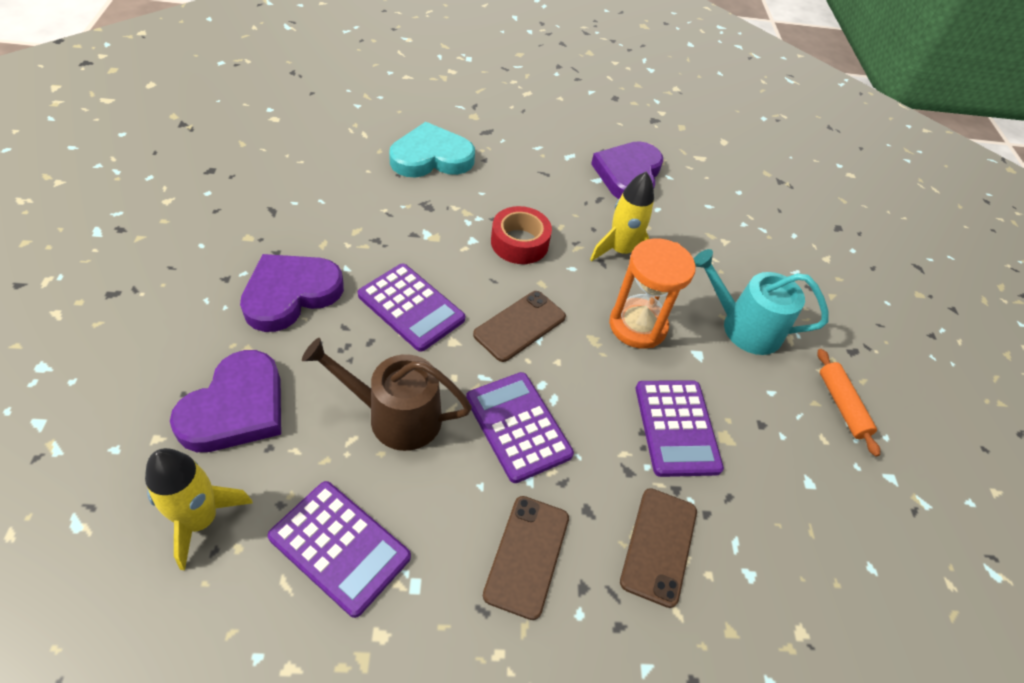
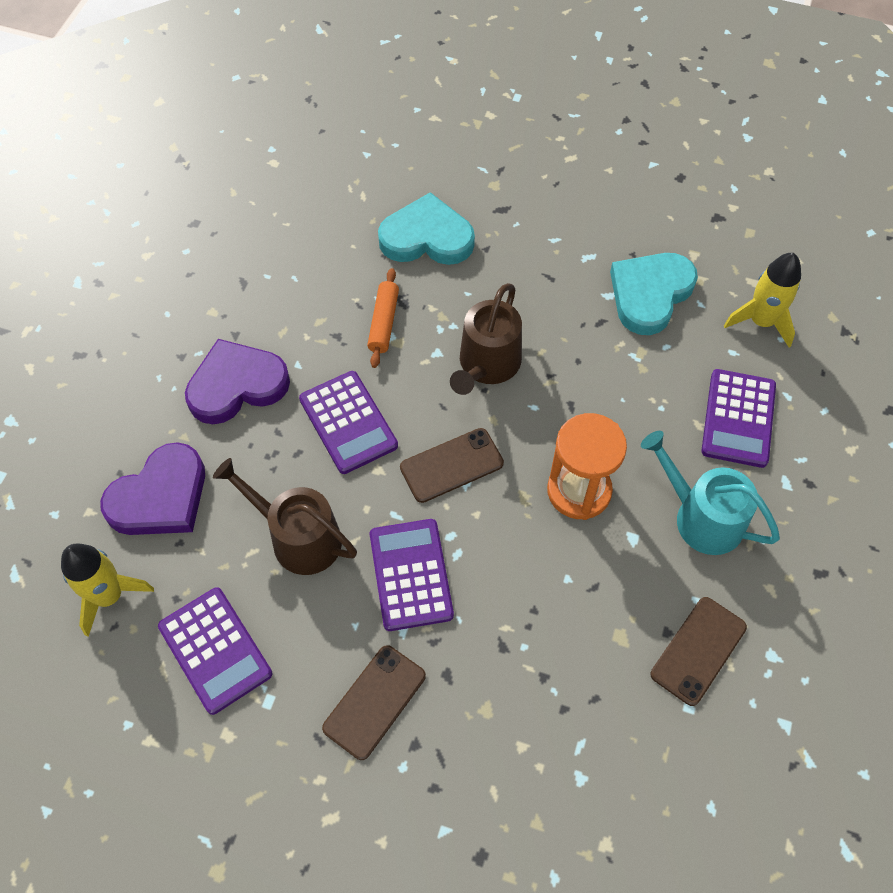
camera: 25 degrees right, 10 degrees up
(519, 243) = (487, 365): red tape -> brown watering can
(620, 251) = (597, 395): yellow rocket -> yellow rocket (761, 321)
(628, 175) = (650, 294): purple heart -> turquoise heart
(659, 546) = (502, 726): brown phone -> brown phone (698, 650)
(676, 428) = (572, 614): purple calculator -> purple calculator (738, 418)
(841, 405) = (771, 633): orange rolling pin -> orange rolling pin (383, 322)

